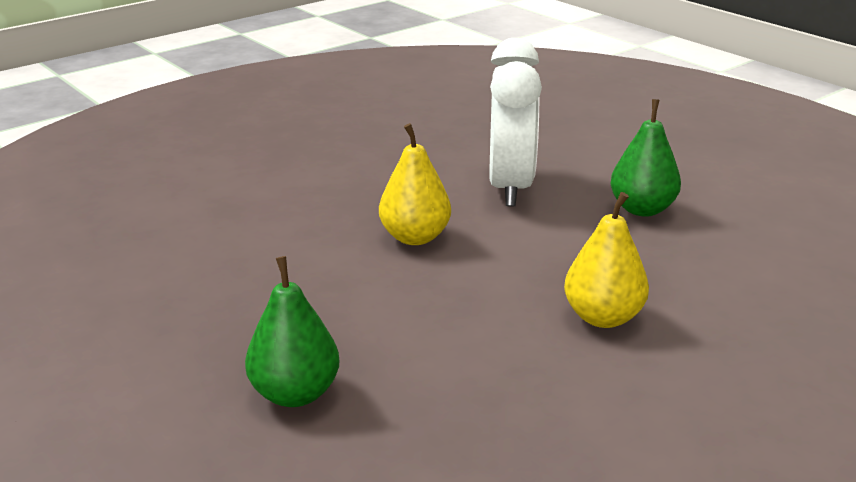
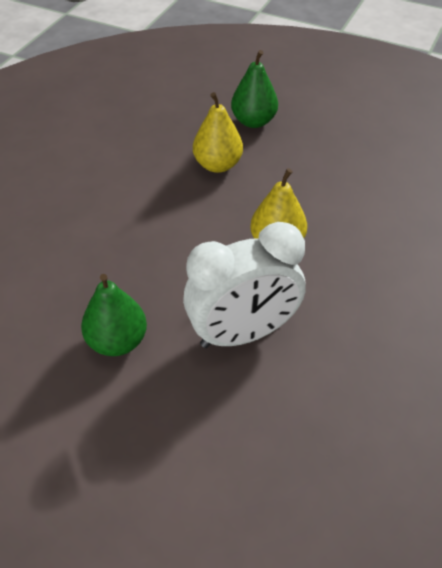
camera: 155 degrees right, 20 degrees up
(510, 187) = (243, 333): white clock -> white clock turned 90 degrees counterclockwise
(603, 317) = (119, 212): yellow pear -> yellow pear (217, 165)

